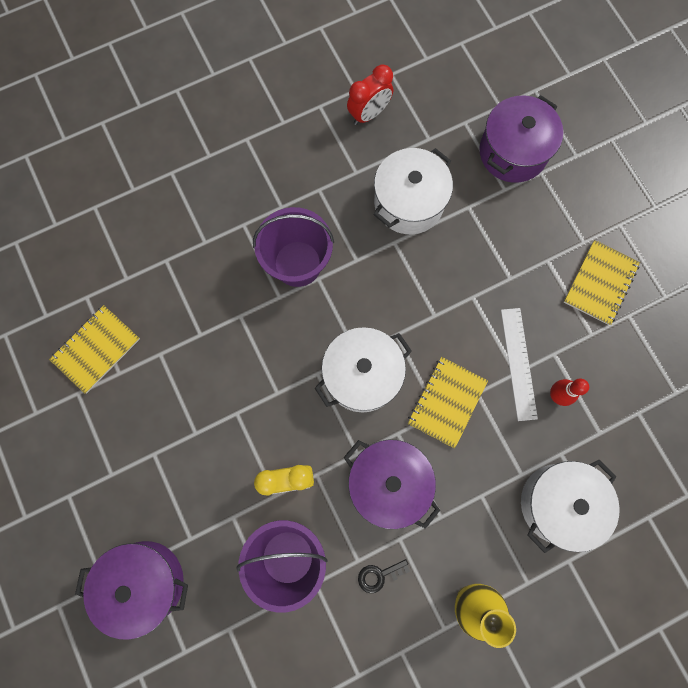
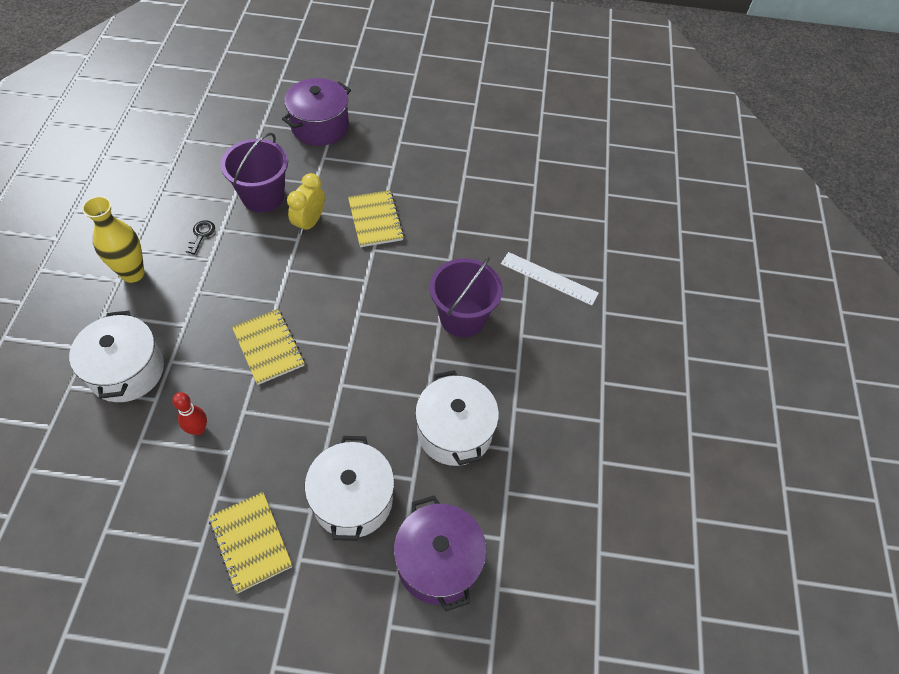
camera: 120 degrees right, 20 degrees down
(96, 349) = (491, 172): yellow notebook -> yellow notebook (375, 220)
(362, 375) = (339, 306): white pot -> white pot (352, 499)
(369, 114) = (567, 456): red clock -> none
(388, 483) = (251, 275): purple pot -> none
(519, 363) = (248, 419): white ruler -> white ruler (549, 278)

